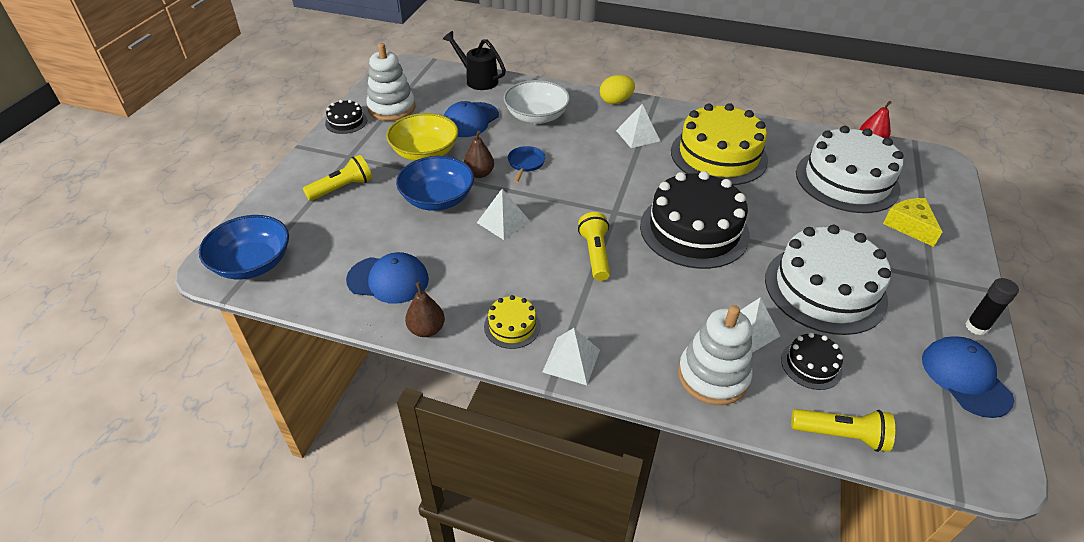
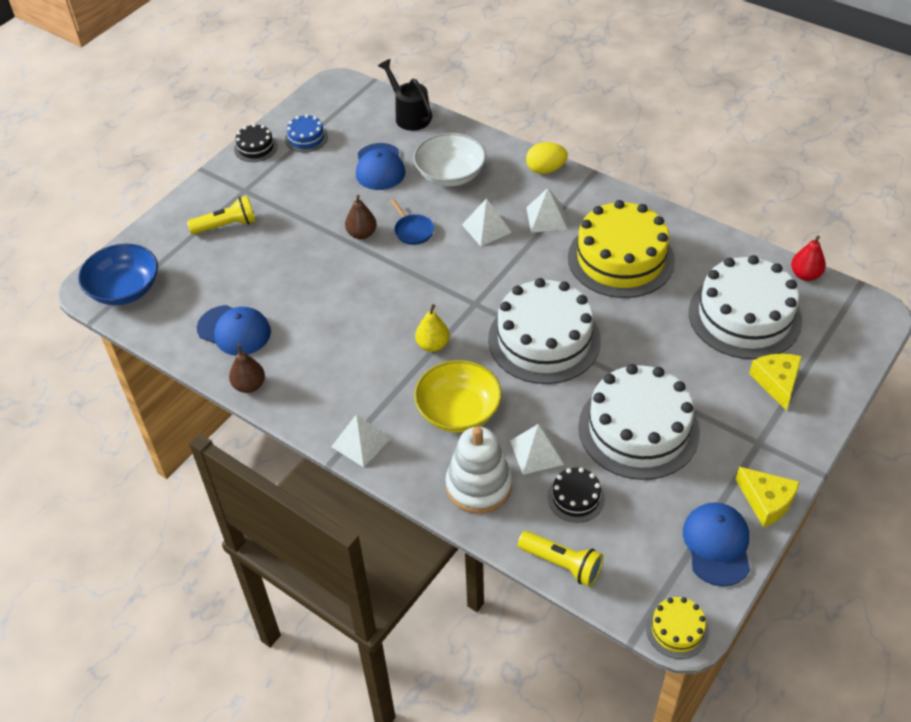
camera: 20 degrees right, 5 degrees up
(392, 108) = (306, 138): white stacking toy -> blue cake
(425, 152) = (319, 199): yellow bowl -> yellow bowl (458, 411)
(437, 199) = (310, 255): blue bowl -> none
(470, 120) = (379, 167): blue cap -> blue cap turned 60 degrees counterclockwise
(503, 221) = (361, 292): white pyramid -> white pyramid (486, 228)
(512, 326) = (324, 399): yellow cake -> yellow cake (677, 629)
(525, 163) = (413, 230): blue pan -> blue pan turned 120 degrees clockwise
(595, 254) = (433, 345): yellow flashlight -> yellow pear
(694, 230) = (544, 340): black cake -> white cake
(976, 327) = (766, 501): black glue stick -> yellow cheese

